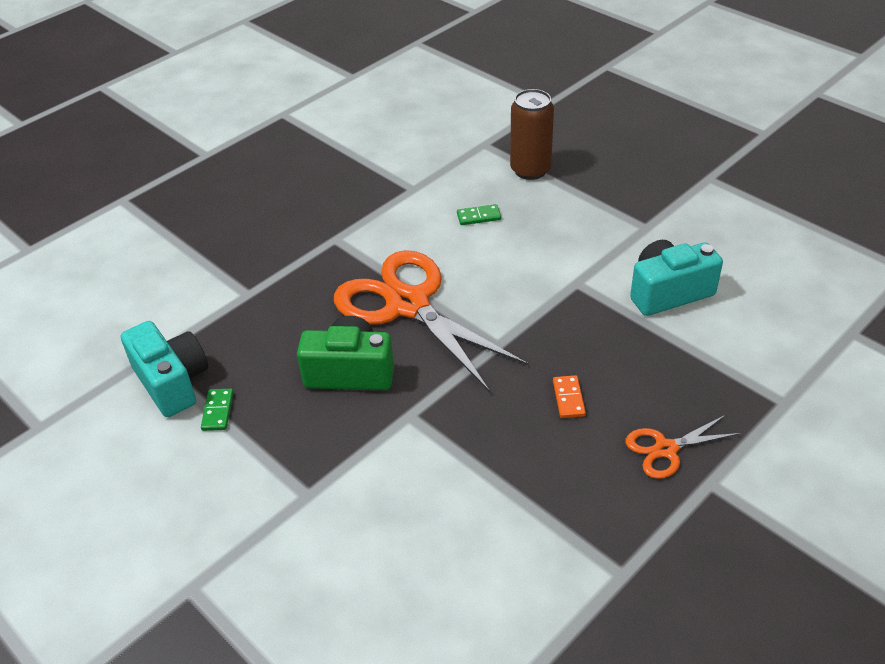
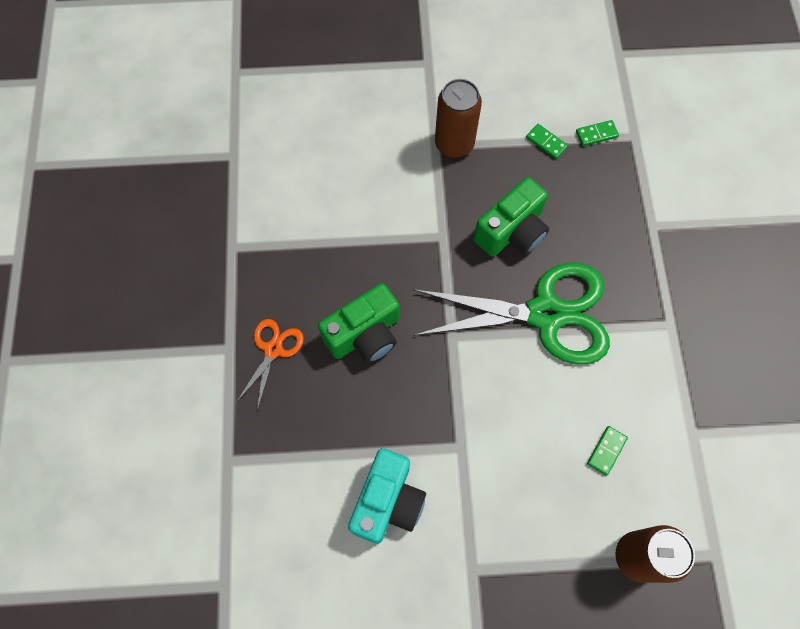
camera: 130 degrees right, 25 degrees up
(172, 382) = (596, 134): turquoise camera -> green domino
(289, 480) = (454, 144): none -> brown can
(408, 305) = (545, 314): orange scissors -> green scissors
(568, 398) = (364, 334): orange domino -> green camera

